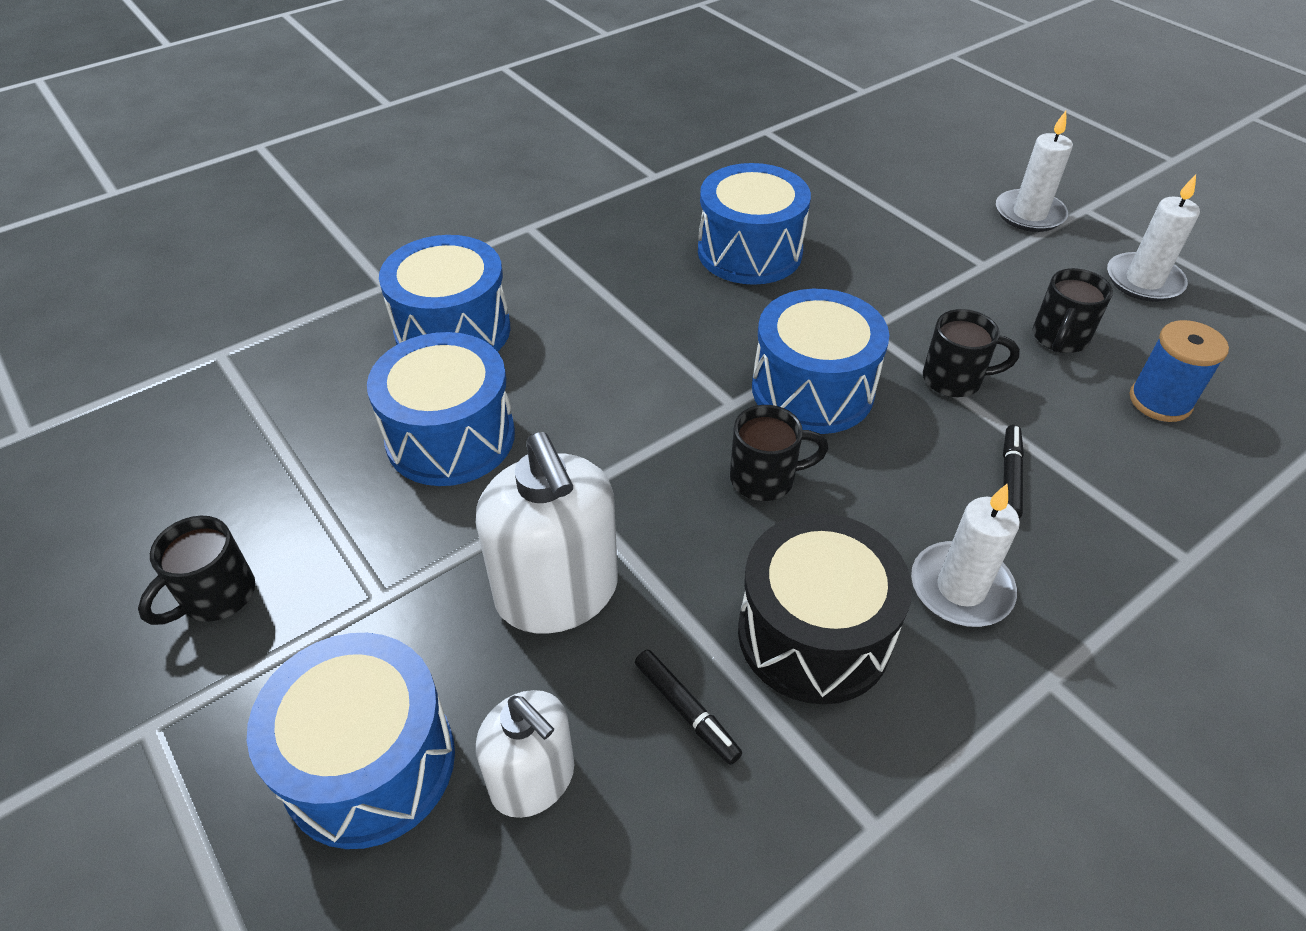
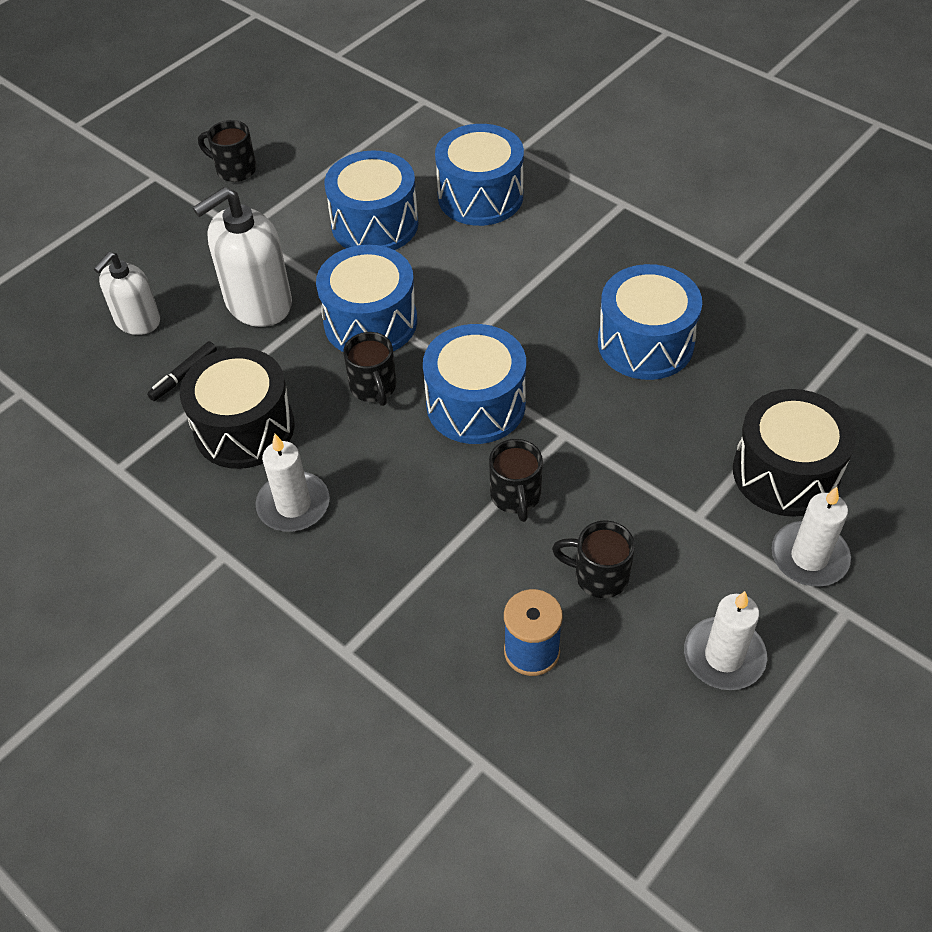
camera: 80 degrees right, 5 degrees up
(370, 763) = (142, 258): blue drum -> blue drum (370, 322)
(933, 206) = (785, 473): none -> black drum
(1010, 477) = (409, 535): black marker -> none

